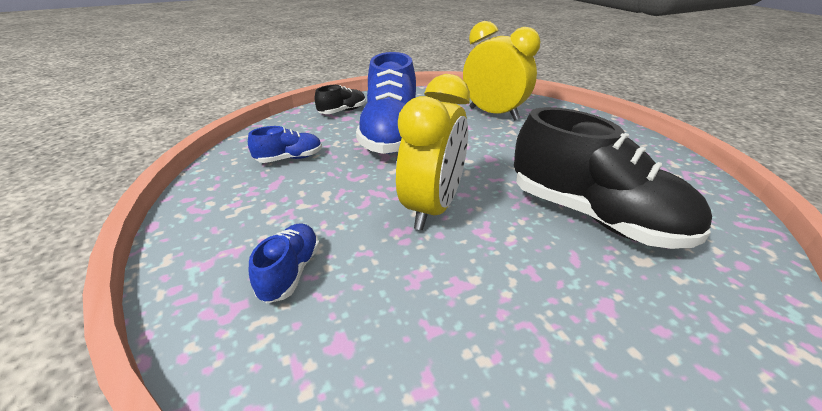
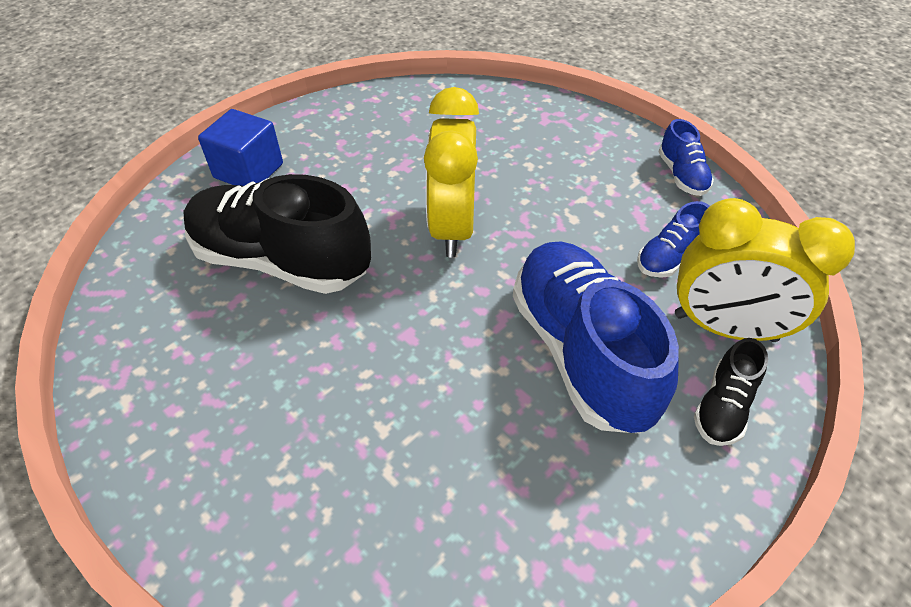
camera: 160 degrees right, 15 degrees up
(290, 272) = (532, 144): blue shoe -> blue shoe (681, 175)
(493, 114) = (428, 497): yellow clock -> yellow clock (724, 327)
(678, 333) = (248, 171): none -> blue cube

